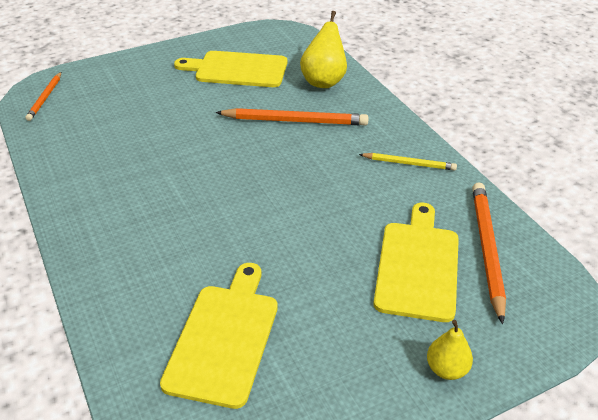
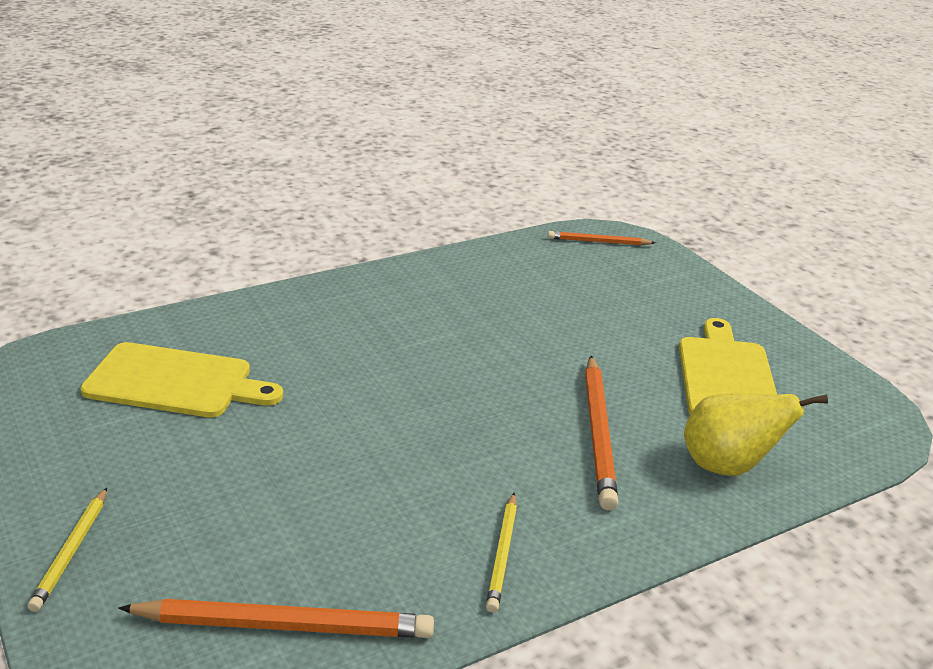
camera: 85 degrees right, 10 degrees down
(417, 266) = (260, 542): yellow cutting board -> none
(446, 369) = (71, 551): yellow pear -> yellow pencil

